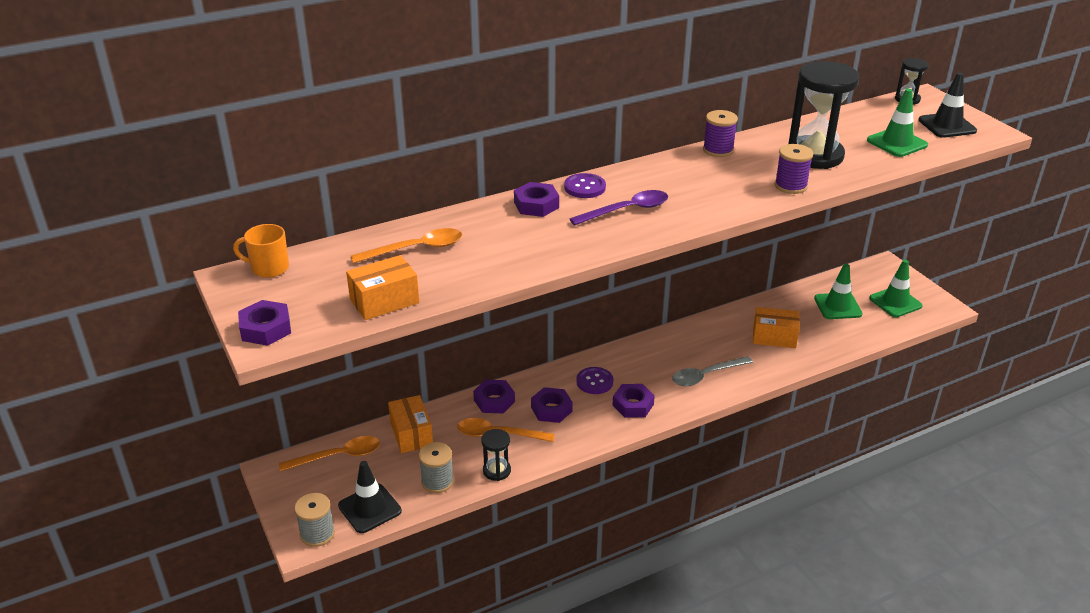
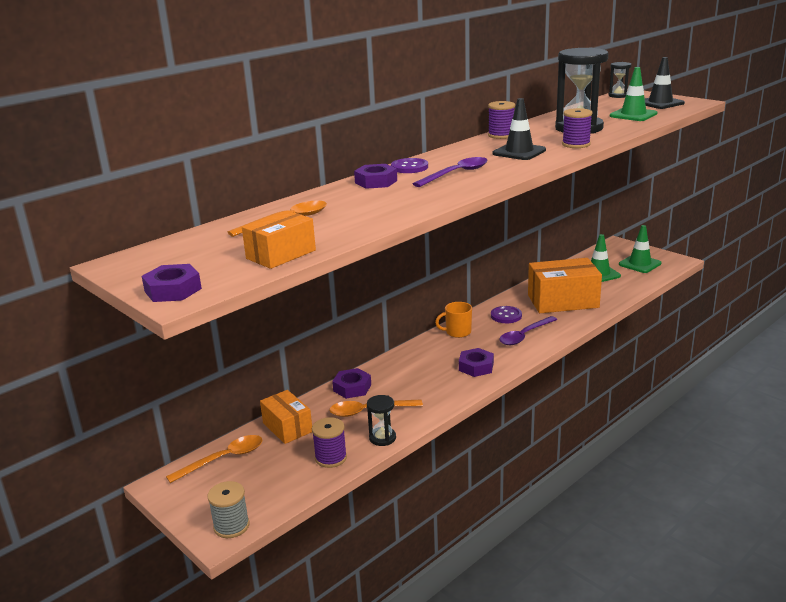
camera: 15 degrees left, 10 degrees down
(269, 268) = (149, 252): orange mug -> orange mug (457, 332)
(370, 508) = (275, 493): black traffic cone -> black traffic cone (519, 152)
(437, 481) = (331, 458): grey spool -> purple spool
(551, 409) = (407, 384): purple nut -> none
(594, 382) = (434, 357): purple button -> purple button (506, 316)
(706, 375) = (524, 335): grey spoon -> purple spoon
(774, 337) = (563, 301): orange box -> orange box, size x1.69

